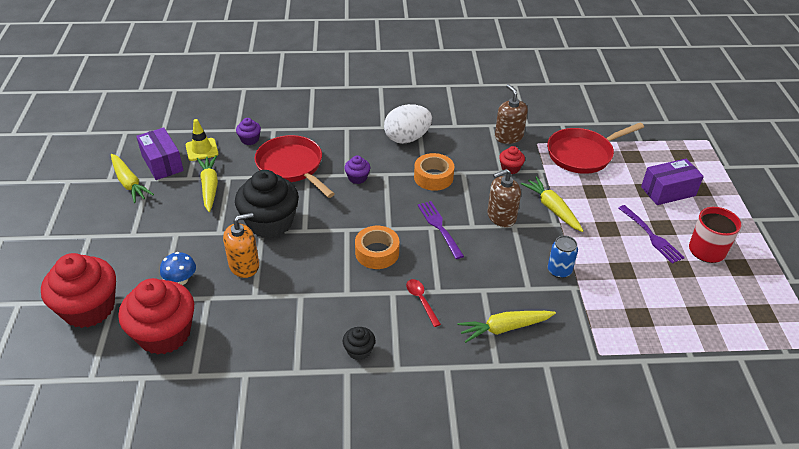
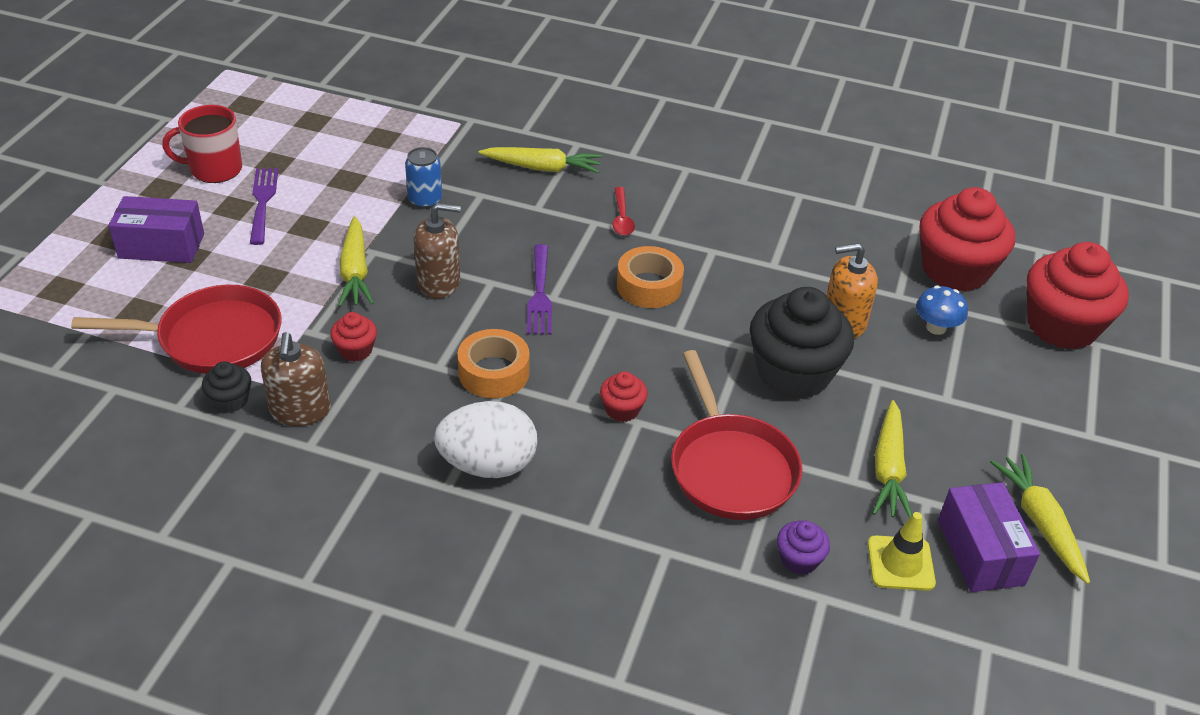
camera: 160 degrees left, 0 degrees up
(357, 178) = (622, 409): purple cupcake -> red cupcake
(359, 351) = (721, 193): black cupcake -> black cupcake (230, 400)

